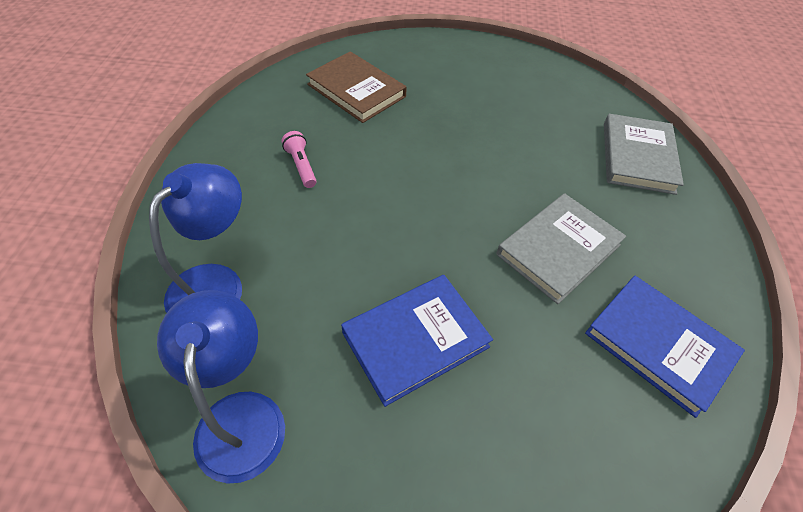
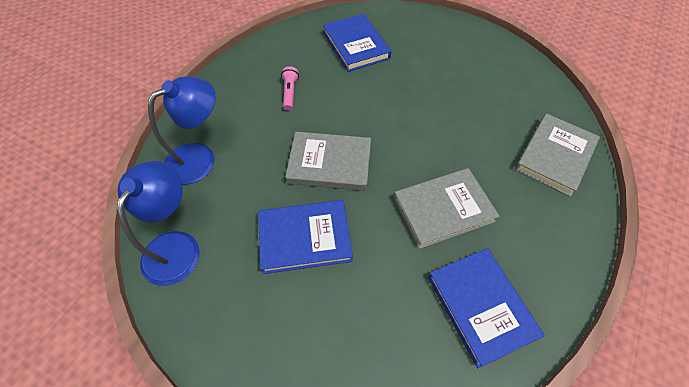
camera: 25 degrees right, 5 degrees up
(356, 90) = (356, 45): brown book -> blue book
(398, 238) = (329, 164): none -> grey book

